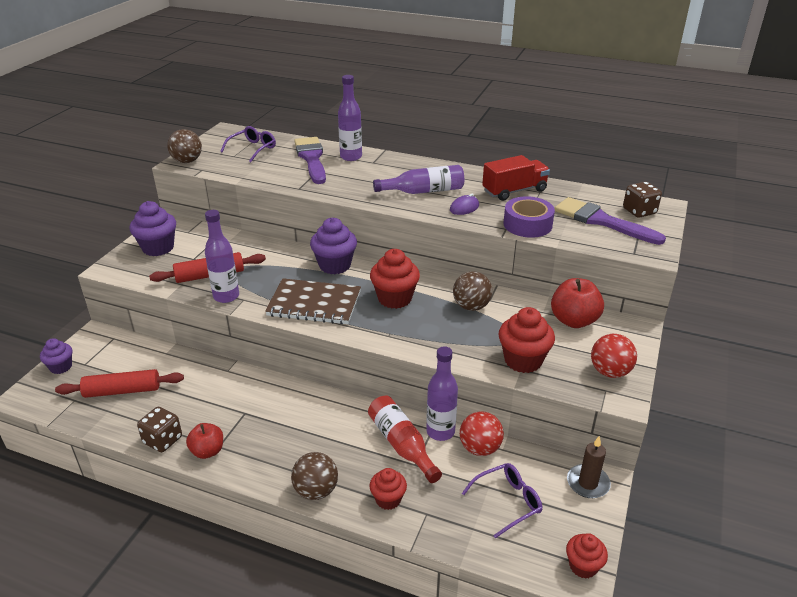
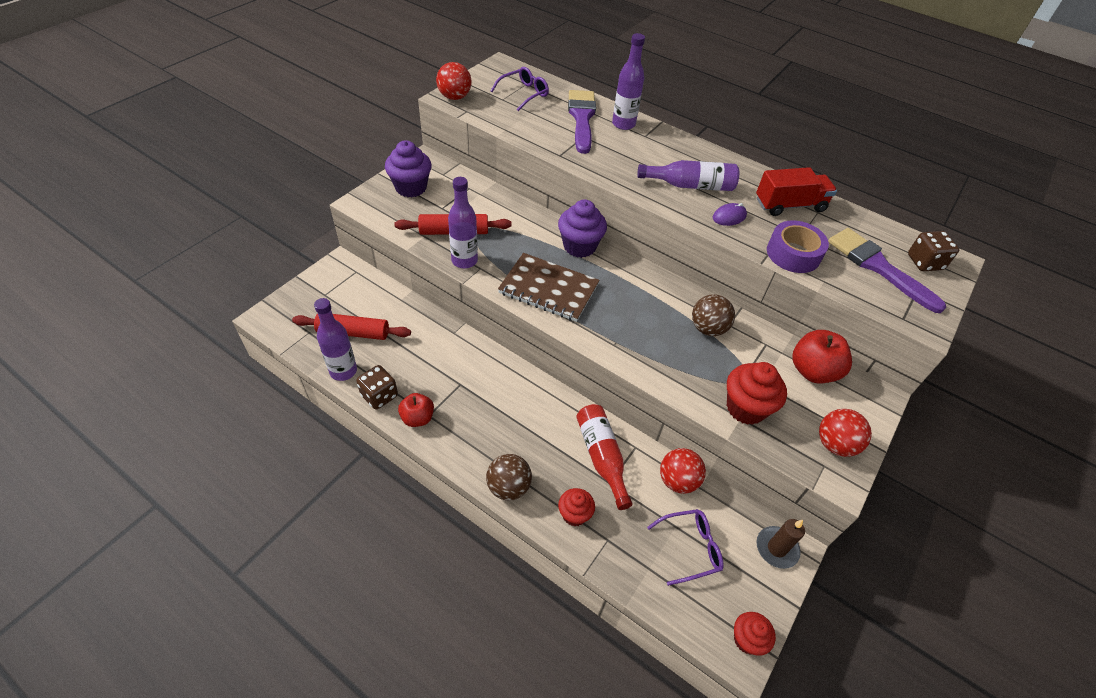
camera: 10 degrees right, 15 degrees up
(61, 367) = (303, 293): purple cupcake -> none
(187, 161) = (454, 97): brown ball -> red ball
(394, 298) = (631, 301): red cupcake -> none
(440, 432) = (643, 452): purple bottle -> purple bottle (343, 371)

